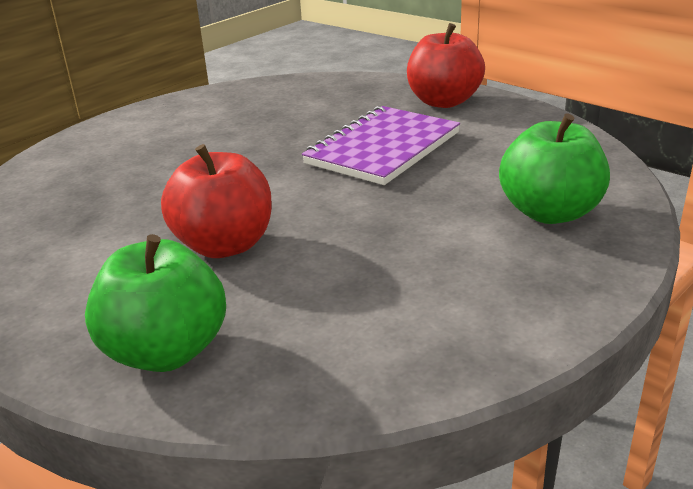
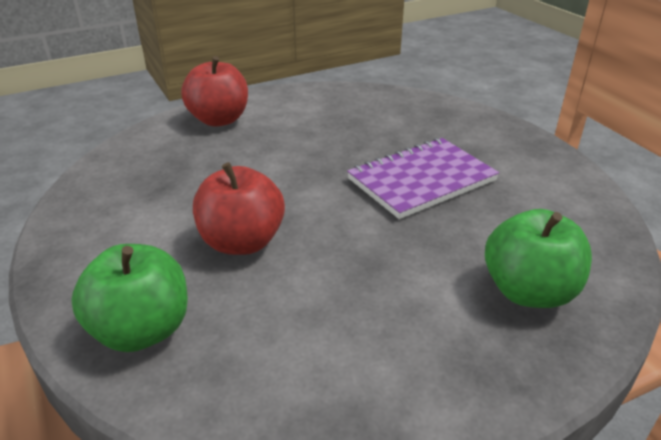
camera: 20 degrees right, 5 degrees up
(443, 102) = (503, 143): red apple -> red apple (219, 120)

